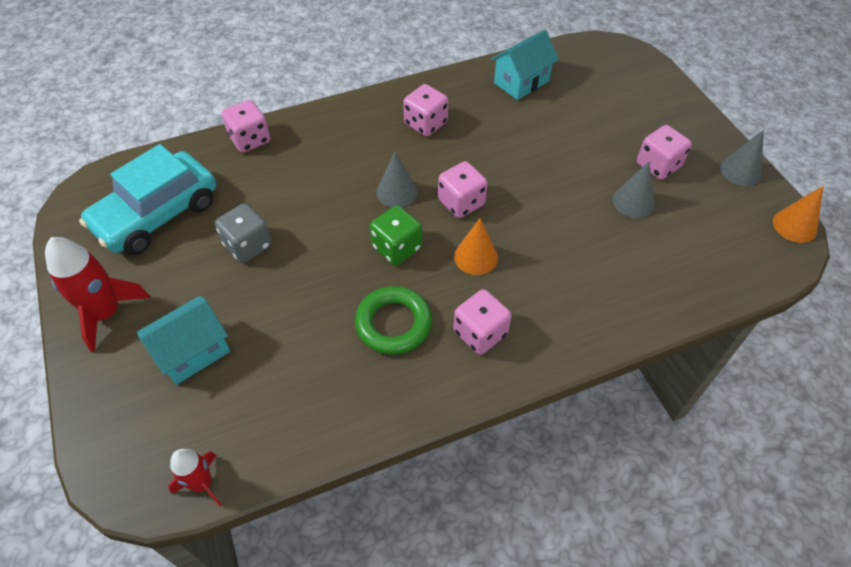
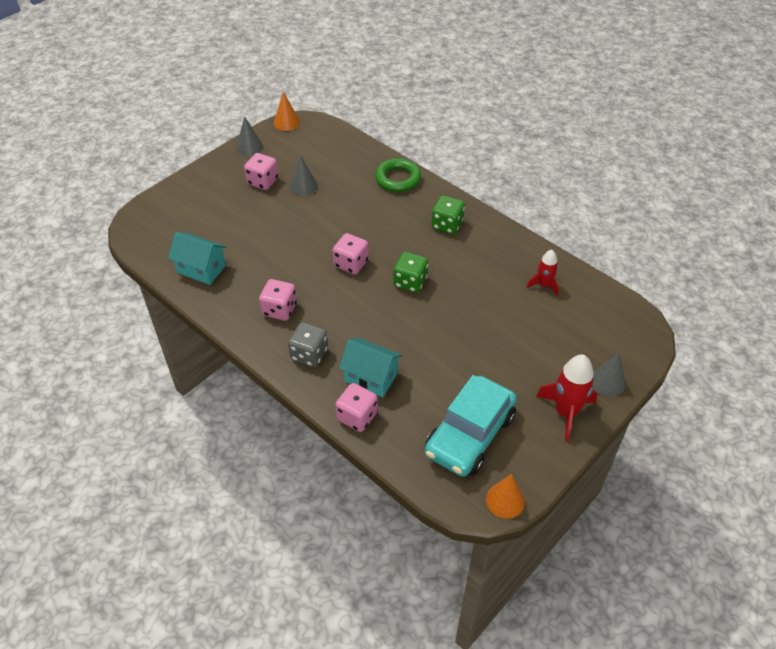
camera: 115 degrees left, 5 degrees down
(157, 215) = (470, 435): turquoise car -> turquoise car turned 105 degrees clockwise
(193, 352) = (555, 348): turquoise house -> turquoise house (371, 377)
(202, 484) = (618, 301): red rocket -> red rocket (544, 285)
(248, 245) = (460, 362): grey dice -> grey dice (309, 354)
(393, 324) = (467, 263): green ring -> green ring (398, 179)
(396, 192) = (361, 300): grey cone -> grey cone (608, 382)
(476, 257) = (393, 243): orange cone -> orange cone (505, 500)
(480, 333) = (447, 225): pink dice -> green dice

